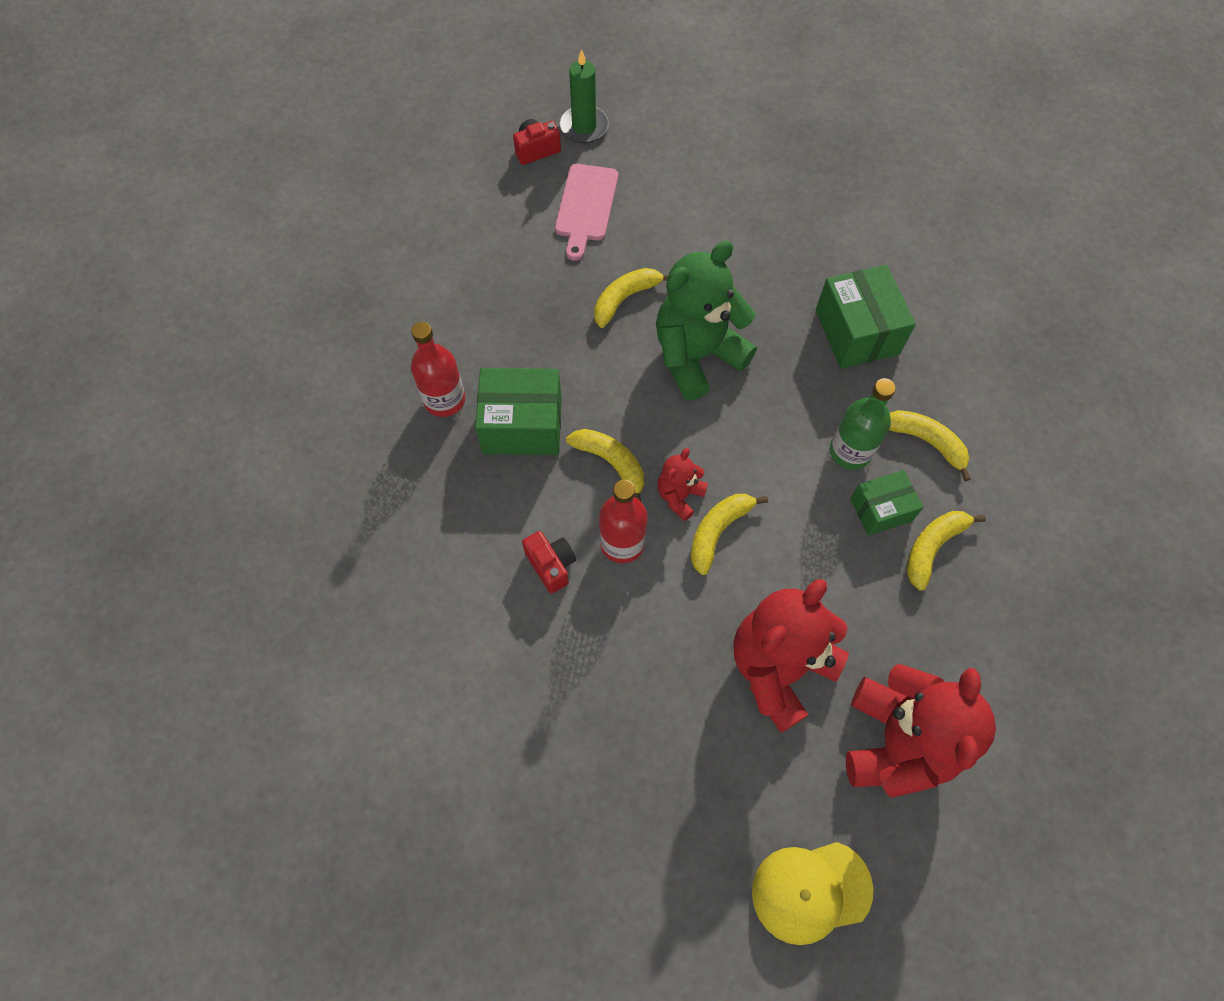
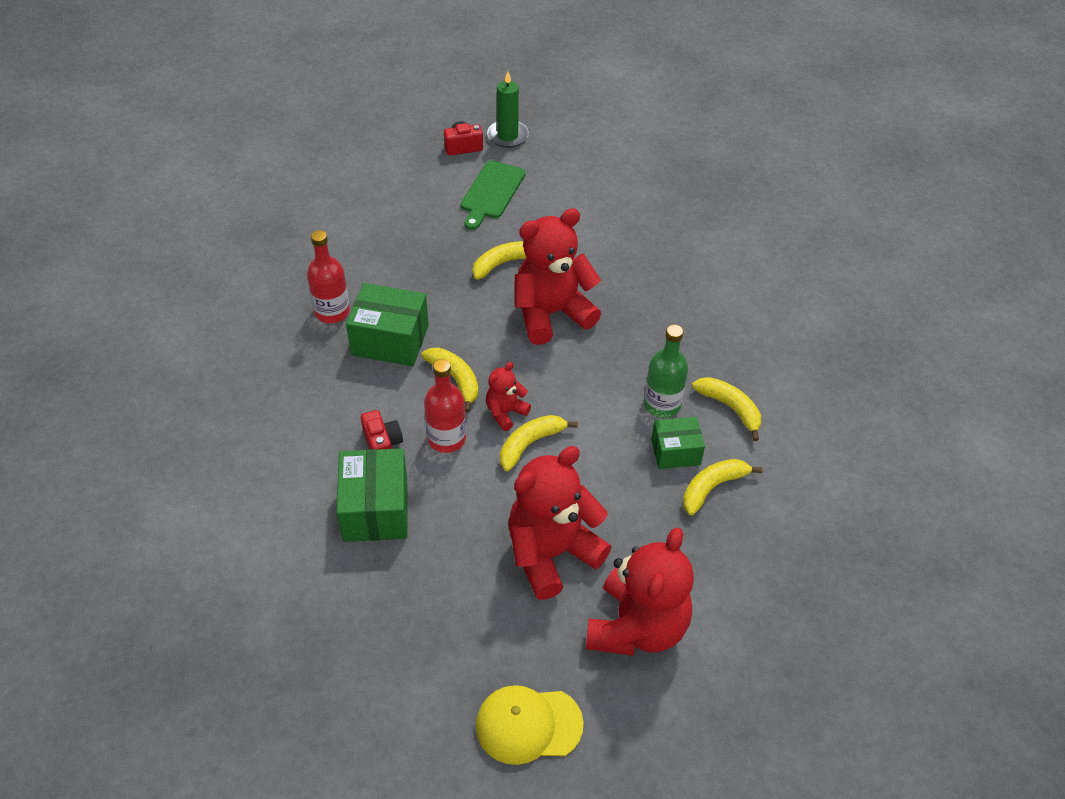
camera: 10 degrees right, 15 degrees down
(586, 207) = (491, 193): pink cutting board -> green cutting board
(697, 356) = (551, 313): green teddy bear -> red teddy bear
(857, 332) = (694, 318): green box -> green box (375, 509)

